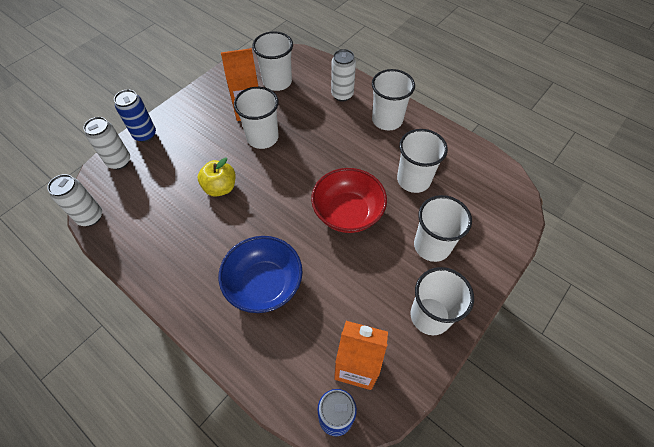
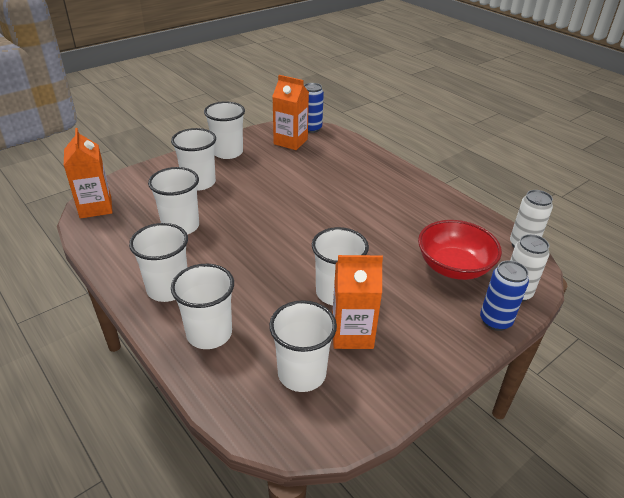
camera: 170 degrees left, 20 degrees down
(220, 188) = (388, 249): yellow apple -> none
(264, 284) = (349, 182): blue bowl -> none
(342, 95) = (209, 333): white can -> white cup
(347, 212) = (261, 212): red bowl -> red bowl (453, 267)
(506, 188) = (95, 207): none -> orange carton

